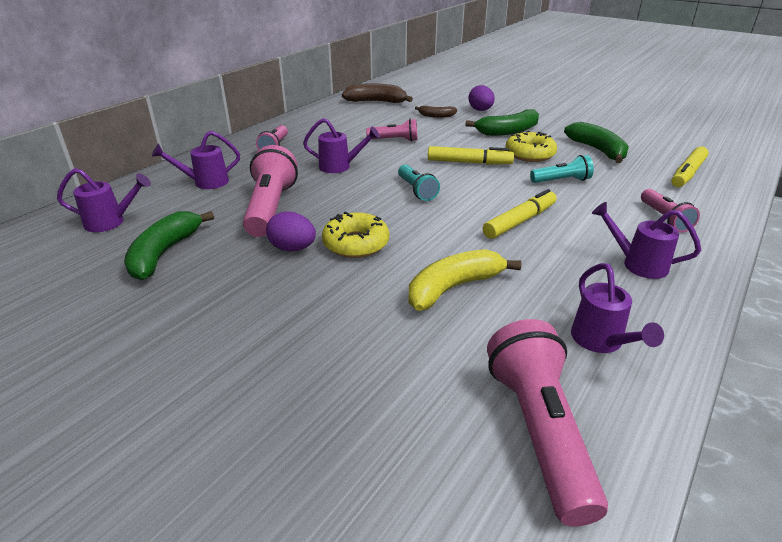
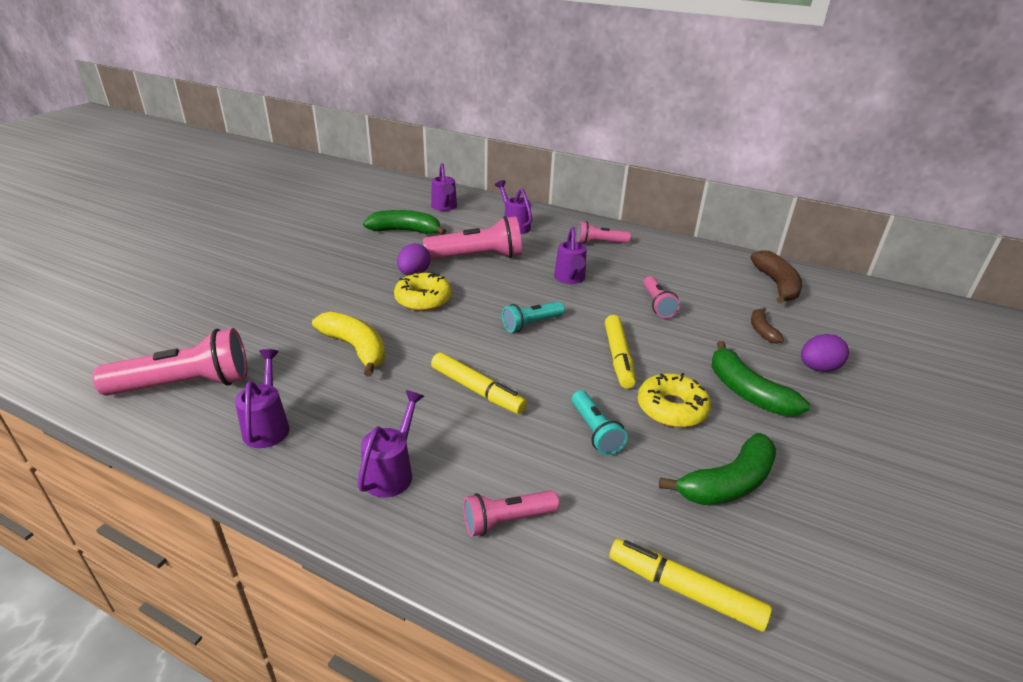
camera: 80 degrees right, 0 degrees up
(601, 342) = (268, 426): purple watering can -> purple watering can turned 105 degrees clockwise

